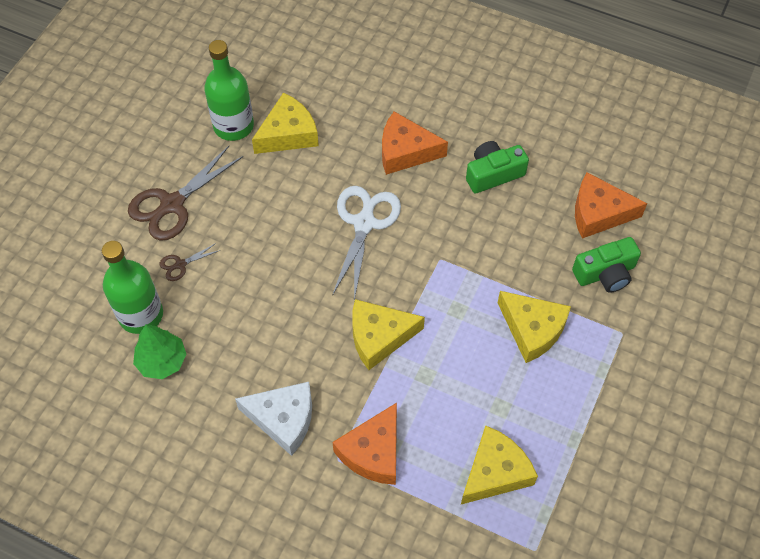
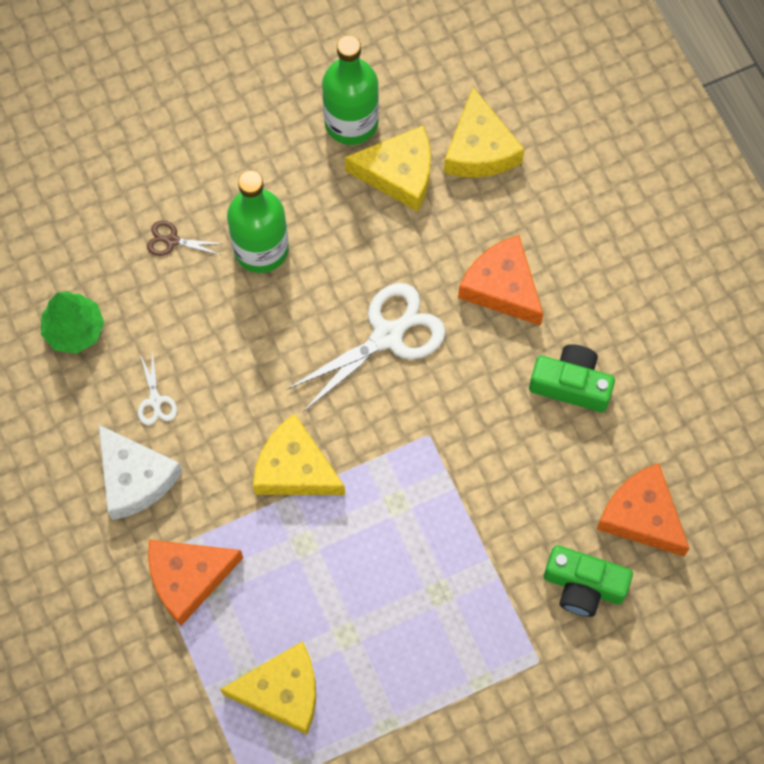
camera: 40 degrees right, 10 degrees up
(141, 315) = (93, 266): green bottle -> green bottle (261, 249)
(172, 205) = (217, 167): brown scissors -> none
(254, 364) = (155, 401): none -> white scissors
(532, 329) = (451, 583): yellow cheese -> yellow cheese (479, 149)

